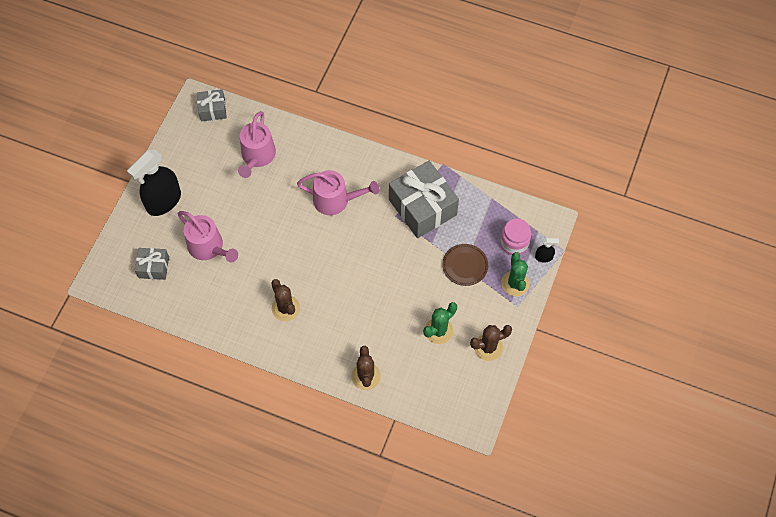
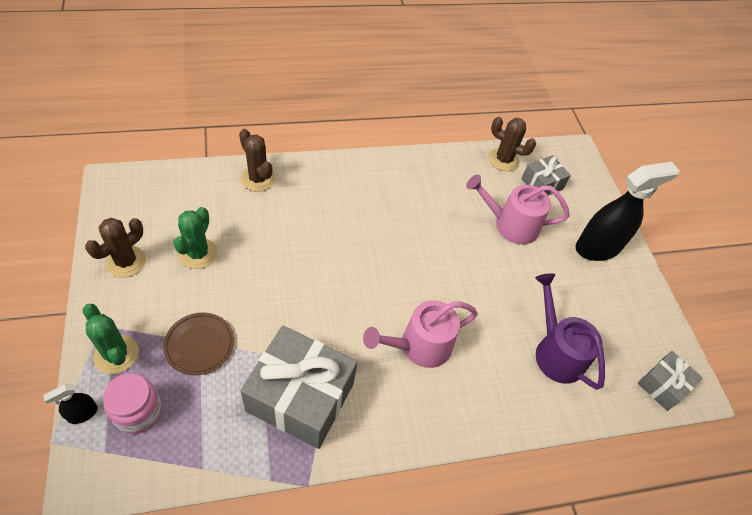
camera: 140 degrees right, 10 degrees down
(163, 201) = (597, 248): black spray bottle -> black spray bottle turned 60 degrees clockwise
(257, 156) = (556, 352): pink watering can -> purple watering can
(285, 308) = (385, 204): brown cactus -> brown cactus (503, 160)

